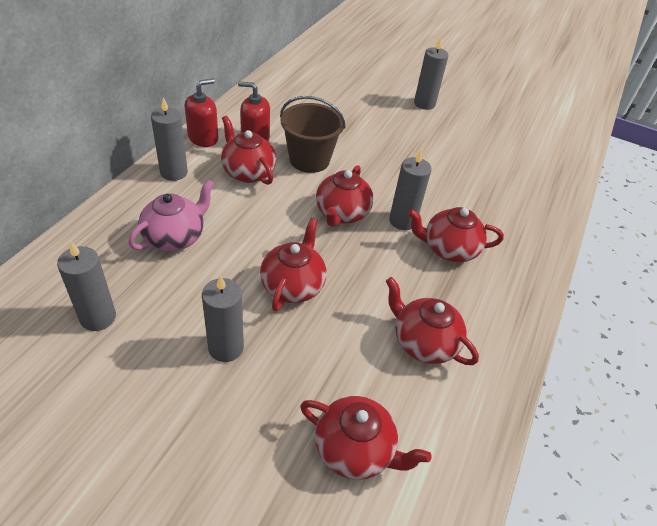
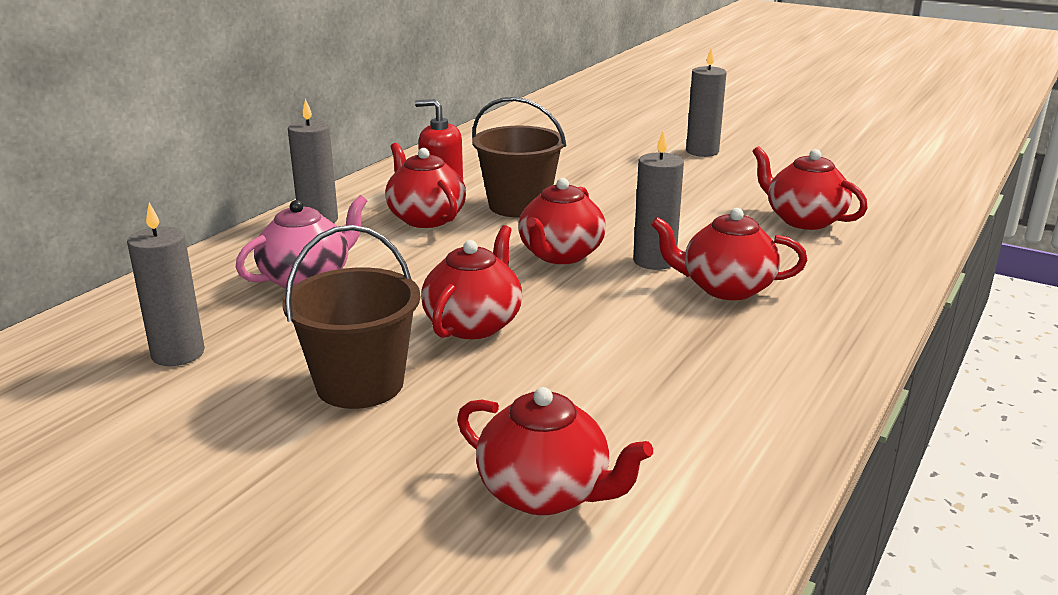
camera: 10 degrees right, 20 degrees down
(203, 138) = (367, 189): red soap dispenser -> none
(226, 347) = (360, 384): grey candle -> brown bucket
(423, 342) = (673, 382): red teapot -> red teapot (803, 220)

